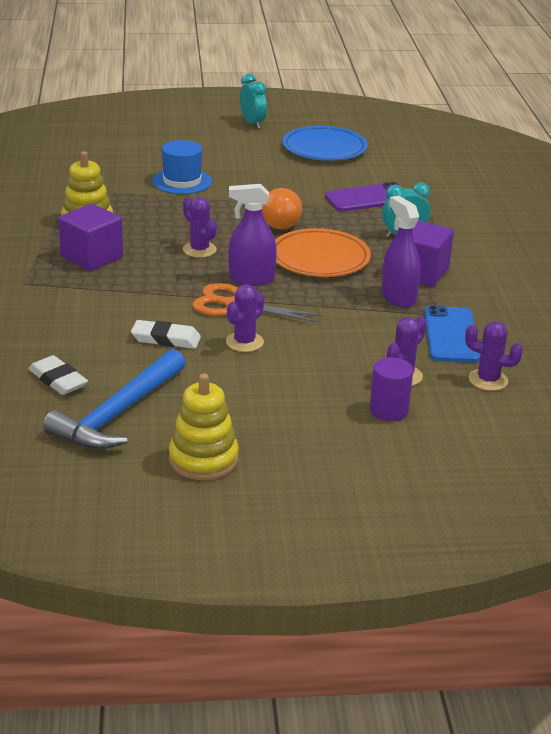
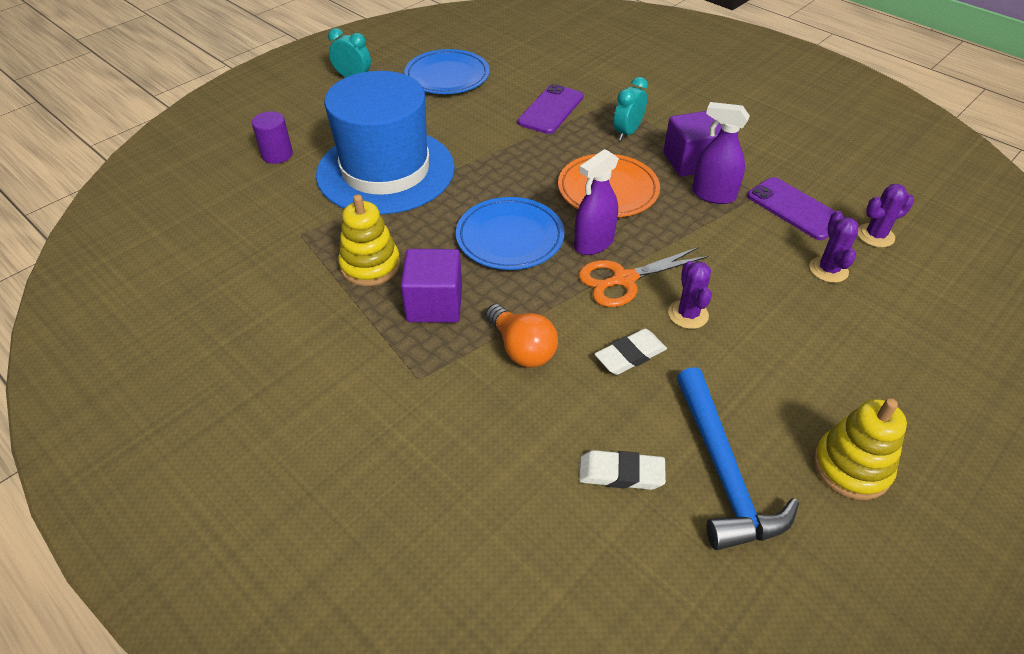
camera: 40 degrees left, 15 degrees up
(182, 181) = (385, 171): blue hat -> blue hat, size x2.13
(199, 250) = (510, 238): purple cactus -> blue plate
(281, 222) = (526, 169): orange light bulb -> orange light bulb (522, 348)
(389, 410) = (871, 310): purple cylinder -> purple cylinder (277, 155)
(451, 335) = (795, 209): blue phone -> purple phone

